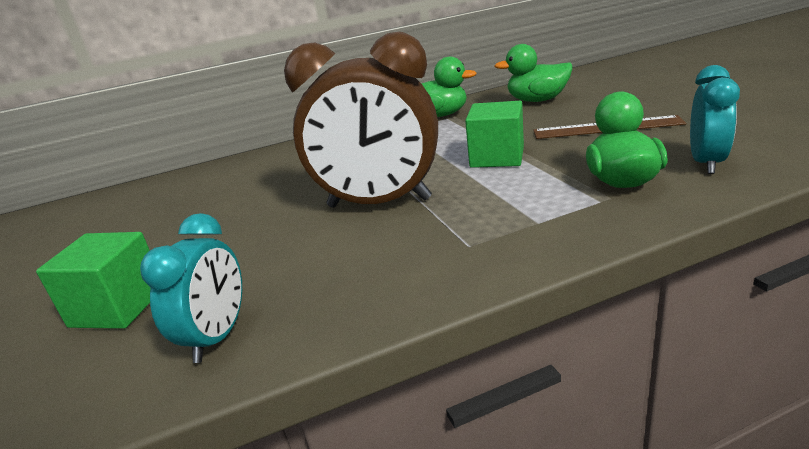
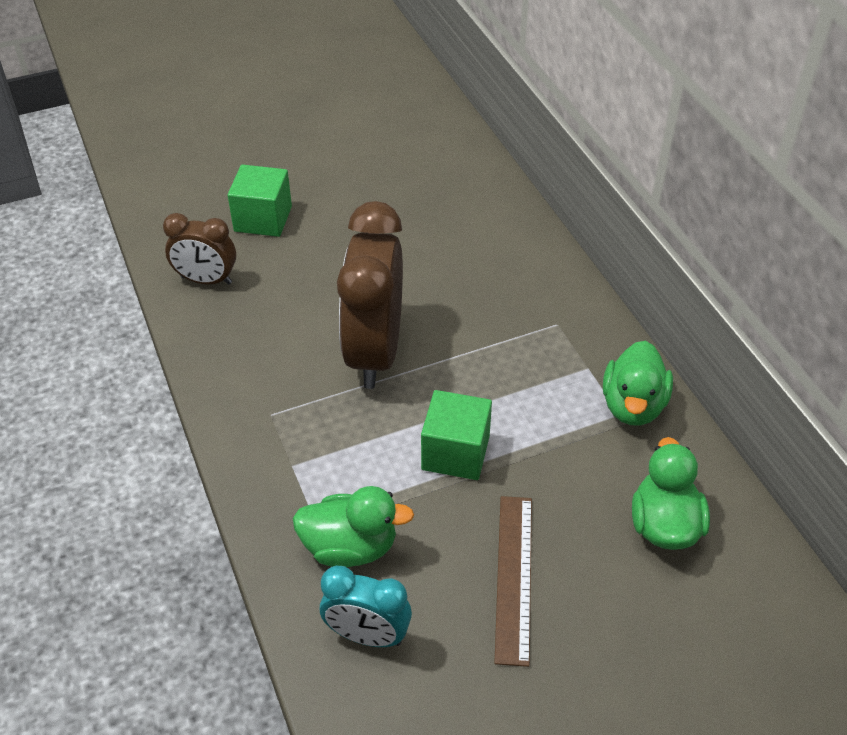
camera: 85 degrees right, 20 degrees up
(217, 337) = (206, 280): turquoise clock -> brown clock

